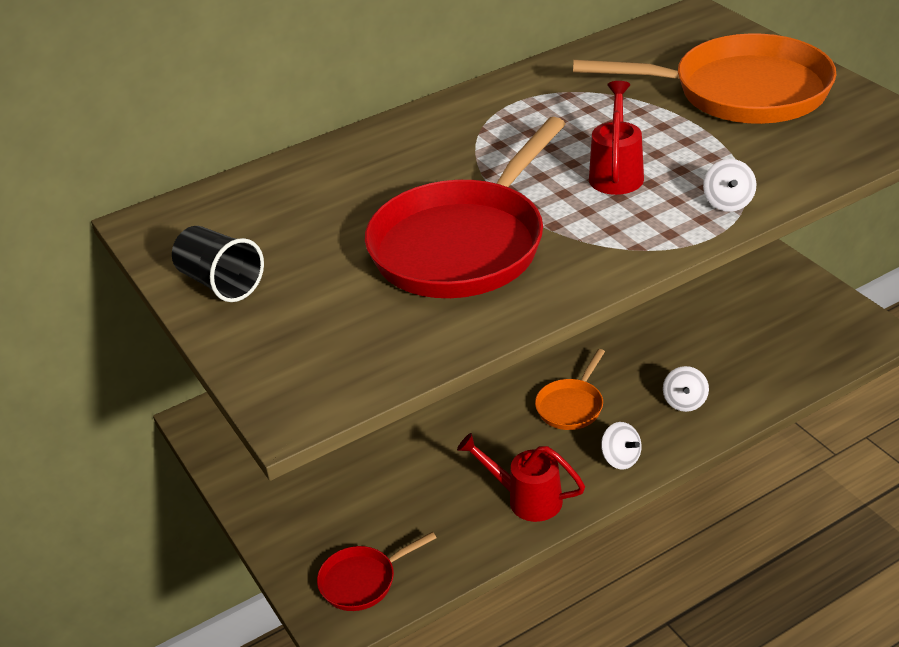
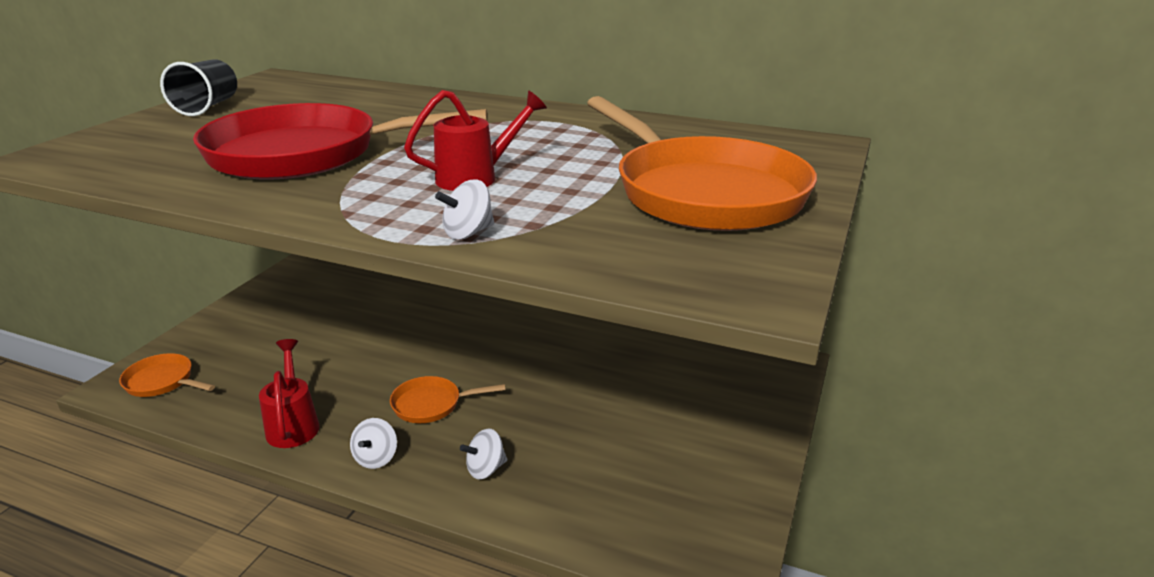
camera: 50 degrees right, 10 degrees down
(362, 581) = (162, 381): red pan -> orange pan

